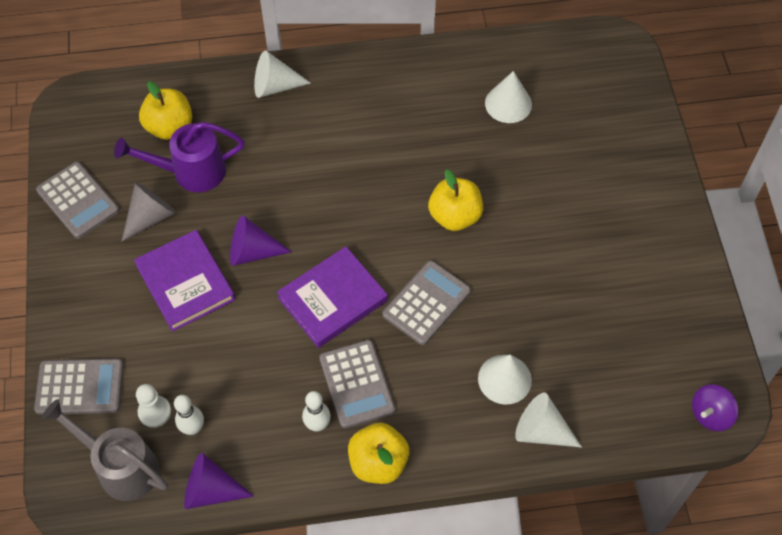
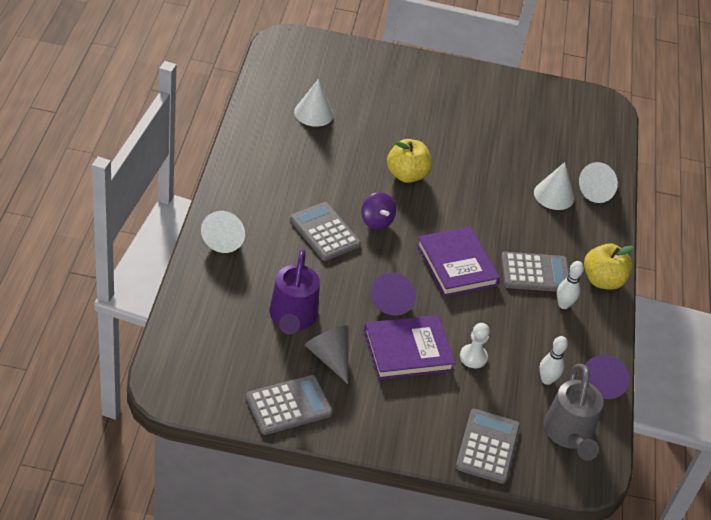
camera: 80 degrees left, 15 degrees down
(121, 466) = (569, 435): grey watering can -> grey watering can turned 45 degrees counterclockwise
(154, 412) = (525, 401): white pawn -> white pawn (473, 357)
(169, 127) = (234, 320): yellow apple -> none
(426, 303) = (478, 214): grey calculator -> grey calculator (324, 232)
(710, 414) = (606, 112): purple spinning top -> purple spinning top (376, 221)

